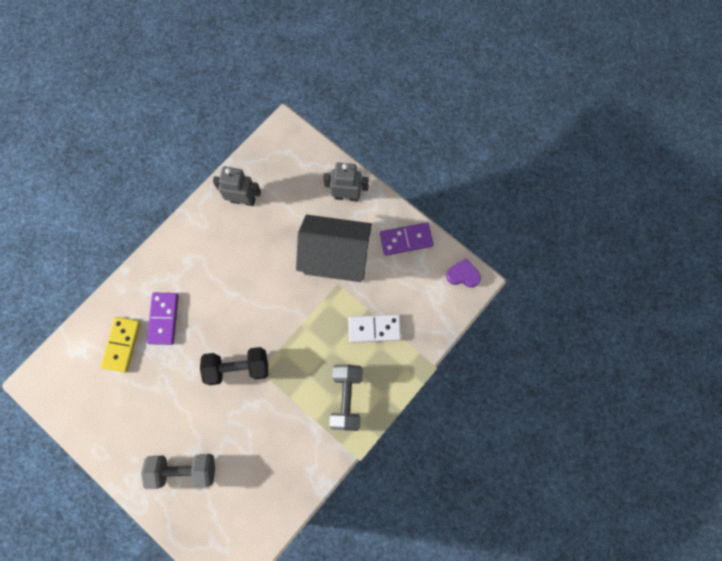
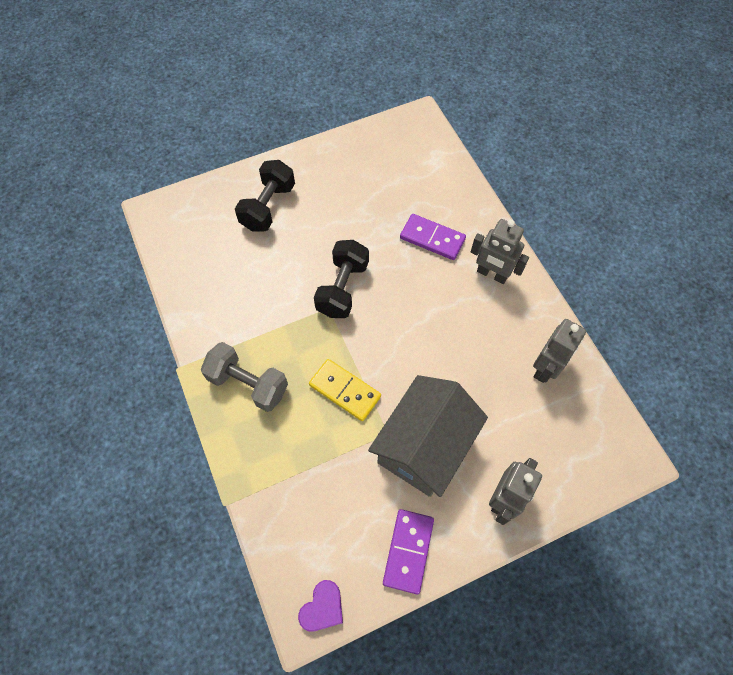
camera: 115 degrees right, 10 degrees down
(122, 345) = (422, 194): yellow domino -> yellow domino (345, 391)
(180, 262) = (492, 274): none -> grey robot
(184, 470) = (268, 207): grey dumbbell -> black dumbbell
(374, 329) = (310, 452): white domino -> none

